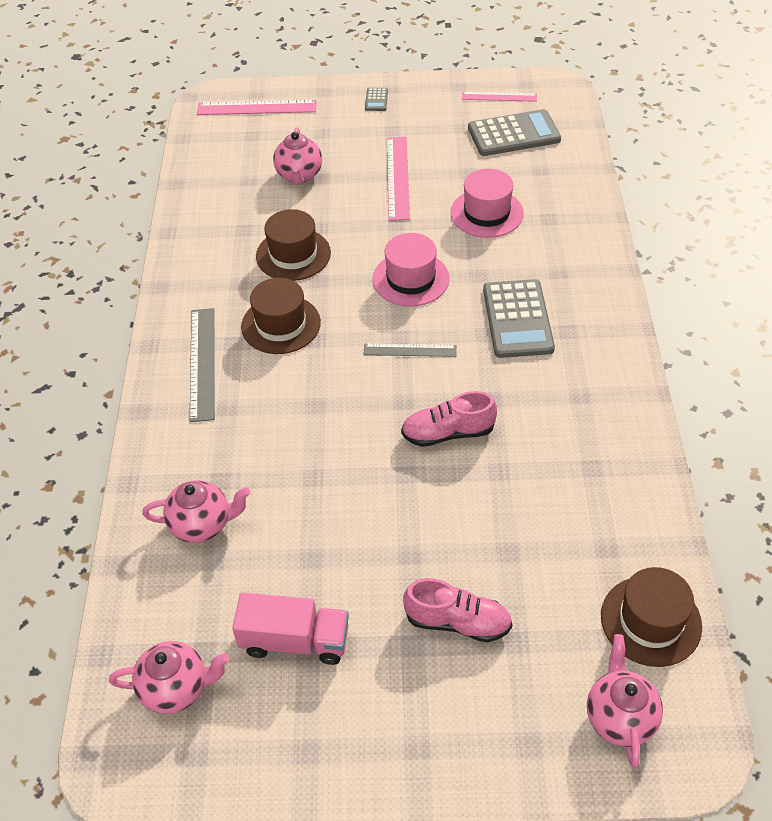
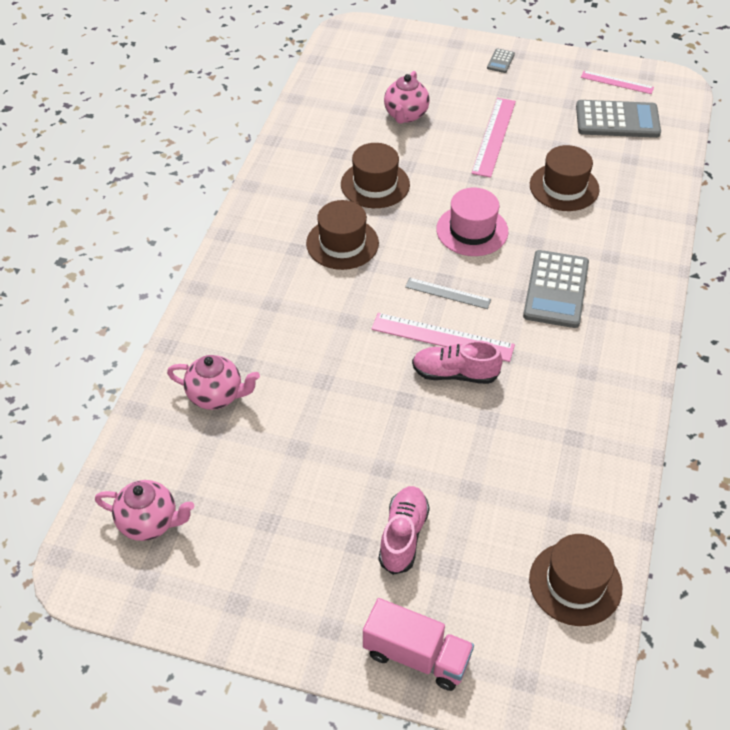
camera: 15 degrees right, 0 degrees up
(203, 363) = (264, 260): grey ruler -> none
(256, 108) = (389, 46): pink ruler -> pink ruler (442, 337)
(295, 641) = (259, 512): pink truck -> pink truck (416, 656)
(458, 622) = (403, 536): pink shoe -> pink shoe turned 105 degrees counterclockwise
(486, 213) = (564, 187): pink hat -> brown hat
(619, 717) = (515, 656): pink teapot -> none

